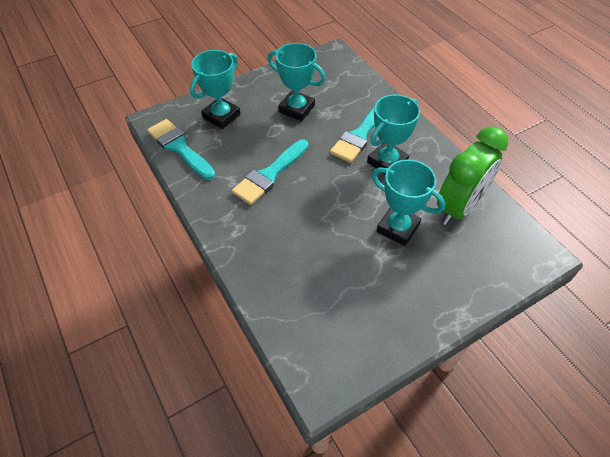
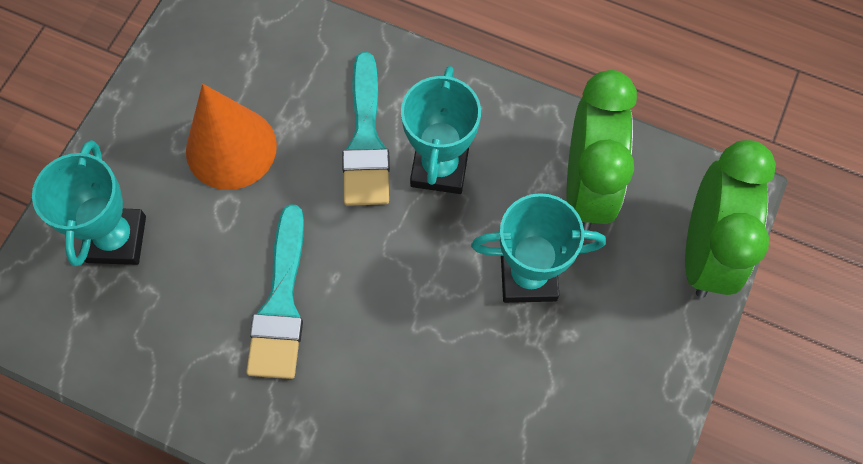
camera: 35 degrees left, 15 degrees up
(179, 148) = (95, 346): turquoise brush -> none
(296, 109) = (231, 148): turquoise trophy -> orange cone
(506, 270) = (705, 252): none -> green clock

